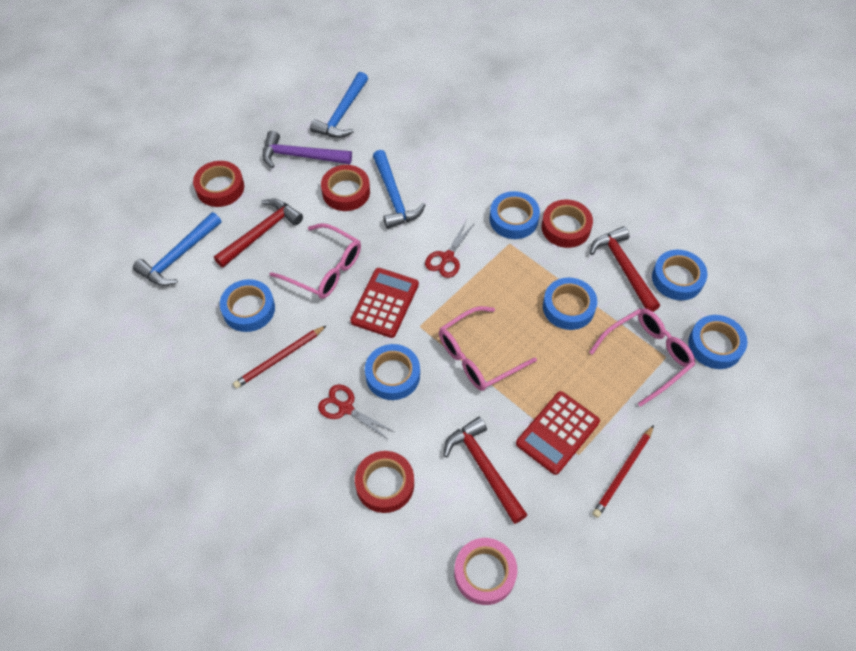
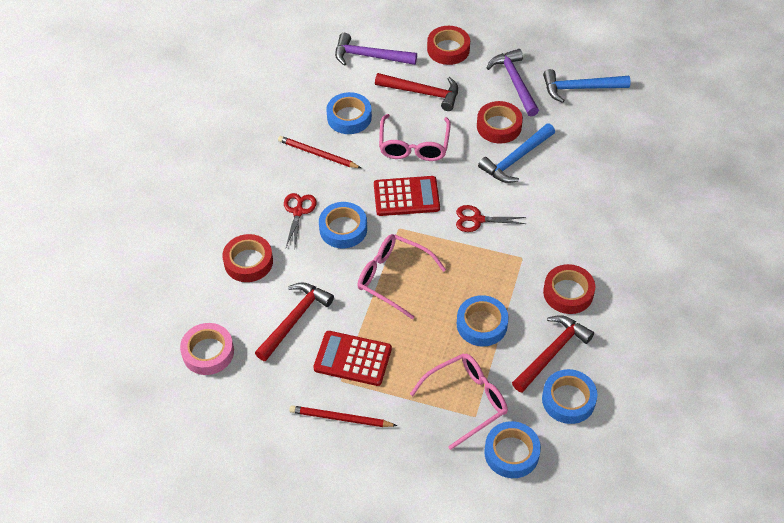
camera: 65 degrees right, 5 degrees down
(178, 256) = (369, 56): blue hammer -> purple hammer
(513, 219) = (550, 251): blue tape -> none
(647, 356) = (466, 401): pink glasses -> pink glasses turned 60 degrees counterclockwise

